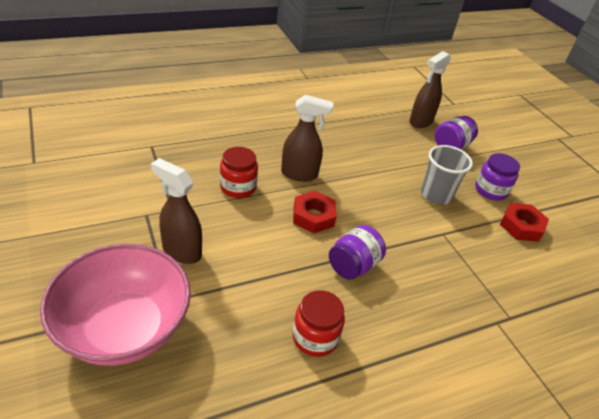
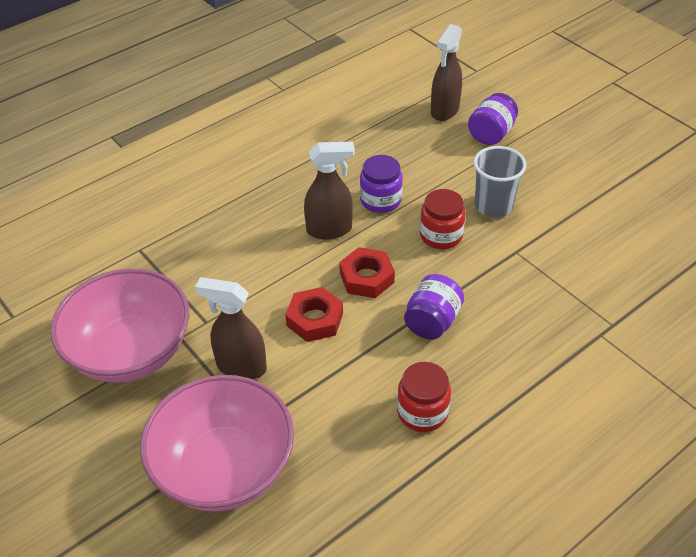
camera: 10 degrees left, 5 degrees up
(103, 213) = (131, 352): none -> pink bowl
(238, 187) = (266, 269): red jar -> red jar (441, 235)
(490, 190) = (553, 179): purple jar -> purple jar (380, 200)
(521, 226) = (598, 214): red nut -> red nut (315, 319)

